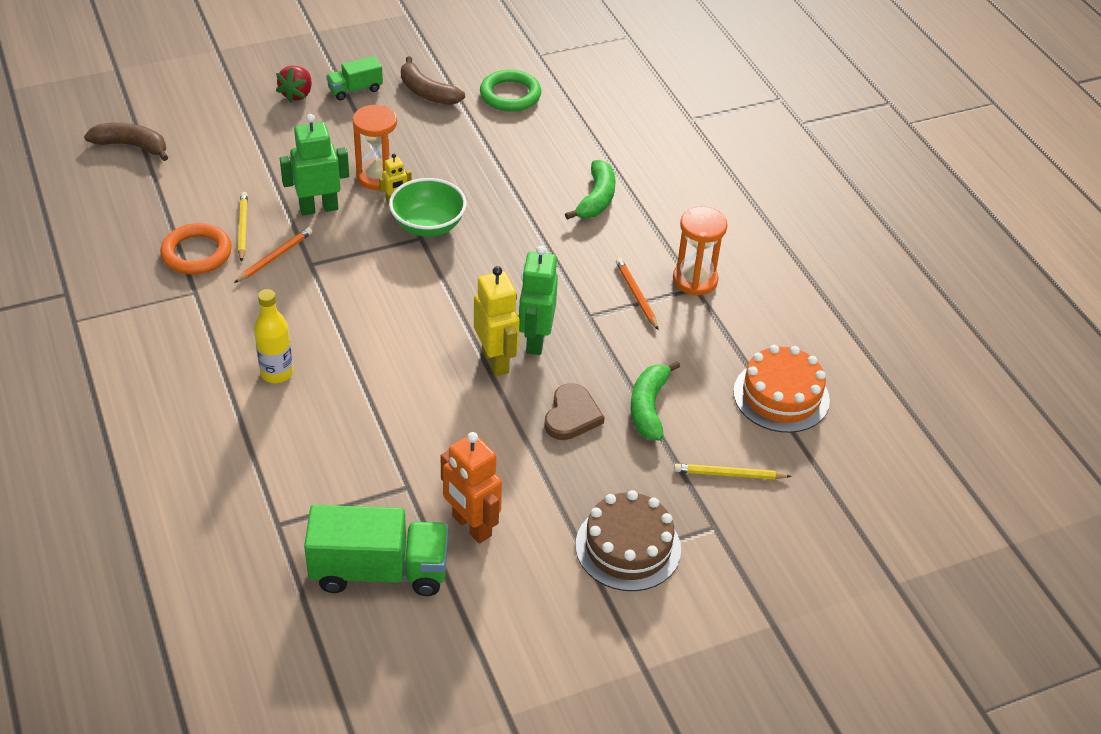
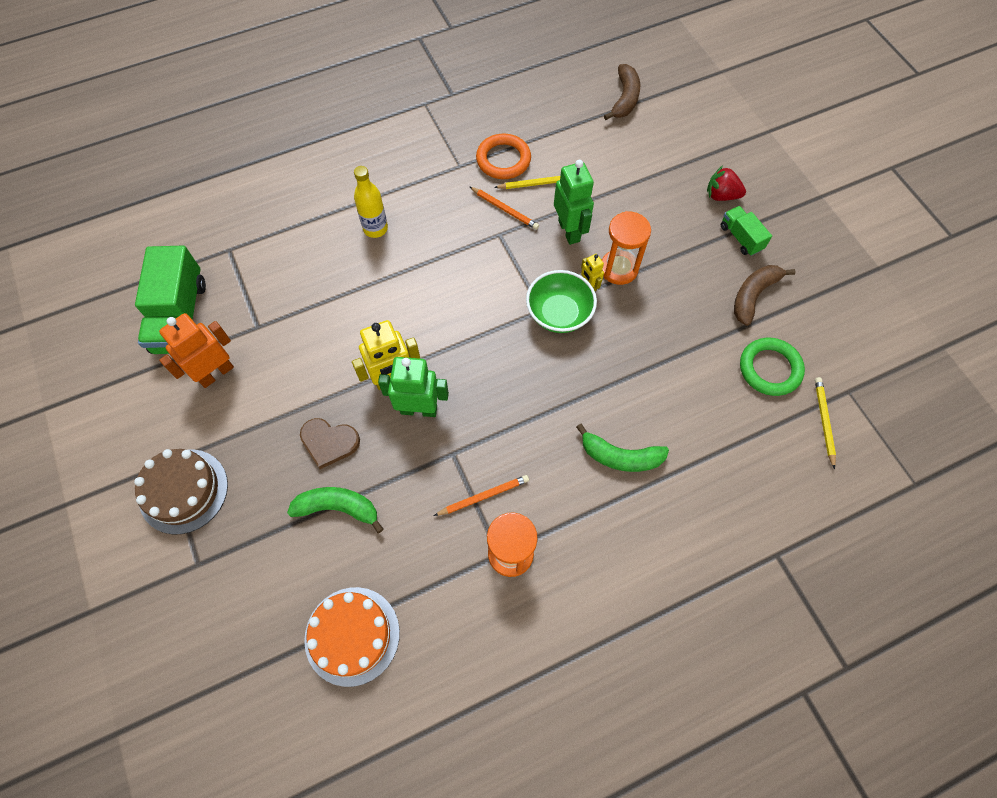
camera: 90 degrees right, 20 degrees up
(729, 474) = (256, 579): yellow pencil -> yellow pencil (824, 421)

